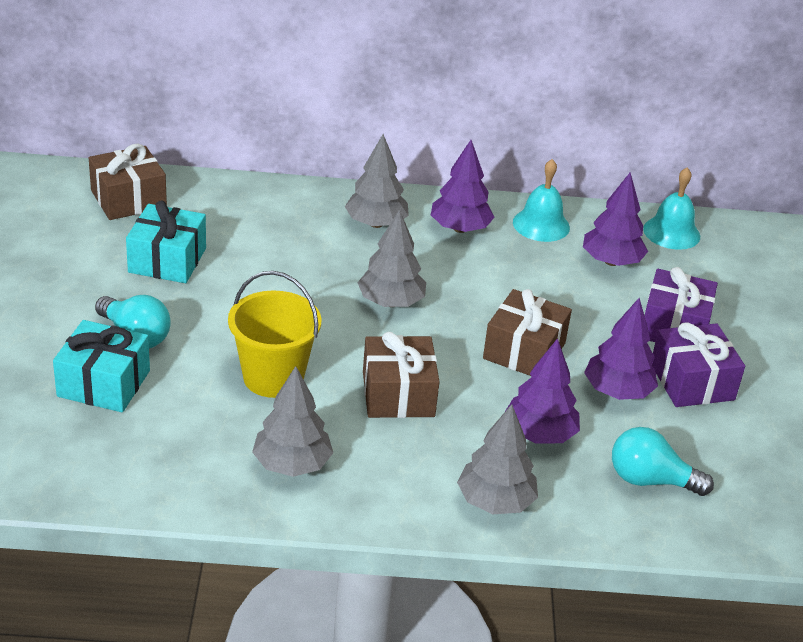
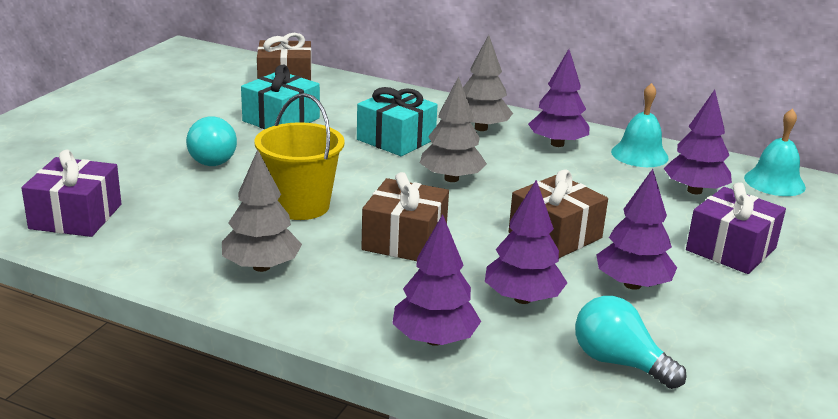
camera: 25 degrees right, 10 degrees down
(103, 383) = (155, 181): turquoise gift -> turquoise gift (396, 139)
(495, 502) = (434, 339): grey tree -> purple tree
(692, 382) = (722, 294): purple gift -> purple gift (75, 216)

